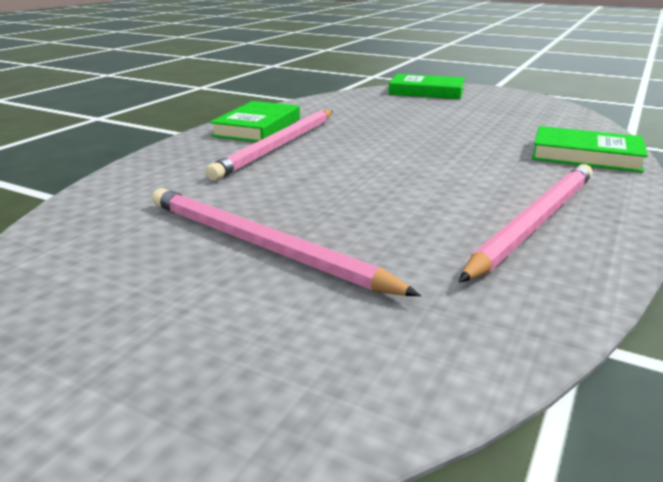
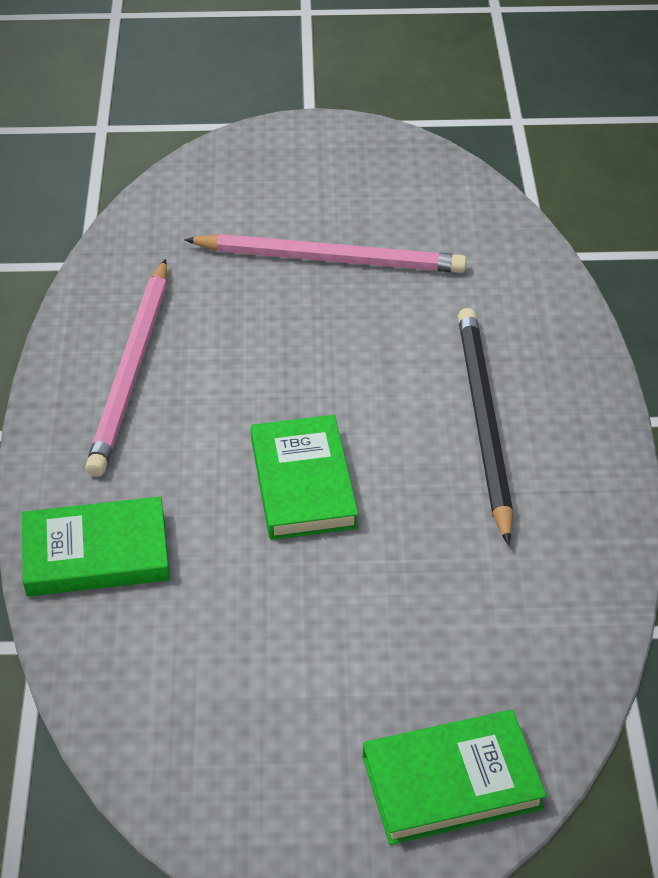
camera: 150 degrees right, 20 degrees up
(257, 127) = (569, 465): green book -> green book (303, 483)
(279, 146) = (483, 422): pink pencil -> black pencil

